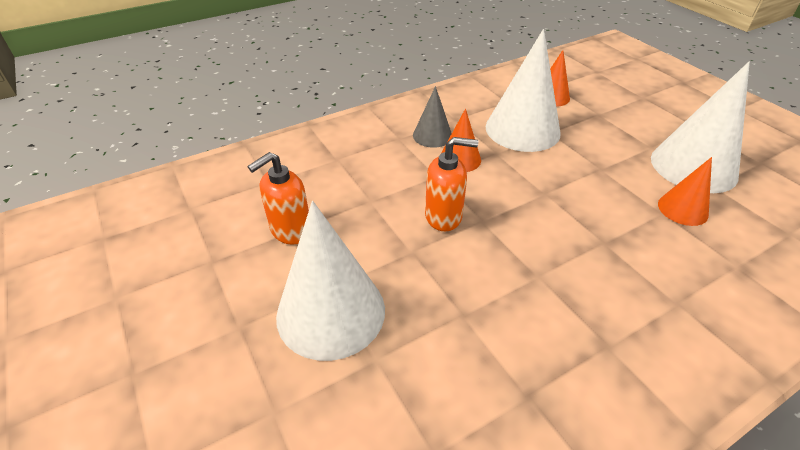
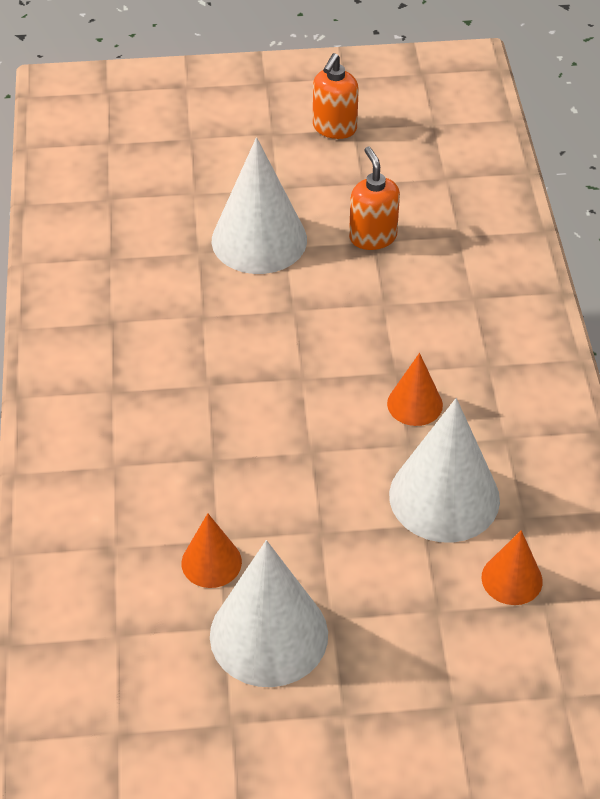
camera: 115 degrees right, 5 degrees up
(432, 135) = (477, 398): grey cone -> none
(444, 216) = (326, 350): orange soap dispenser -> orange soap dispenser (334, 128)

